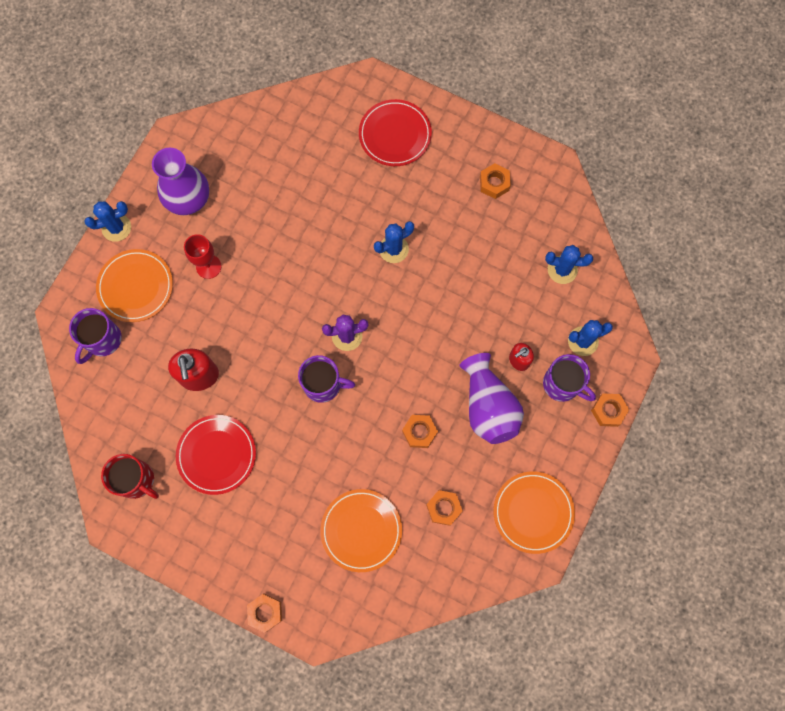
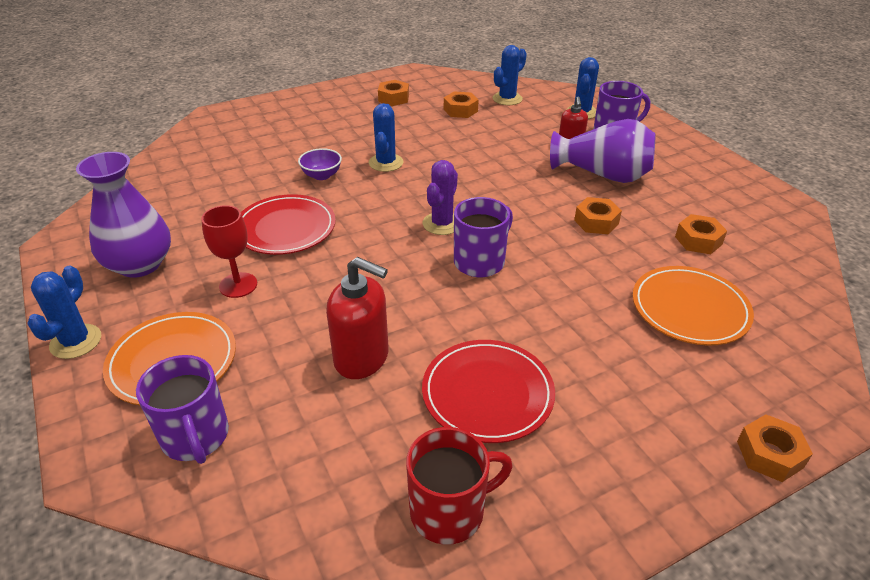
camera: 55 degrees left, 35 degrees down
(347, 220) = (321, 175): none -> purple bowl
(395, 135) = (282, 122): red plate -> red plate (285, 228)
(533, 512) = (737, 192): orange plate -> none
(608, 411) = (658, 123): orange nut -> orange nut (460, 110)

